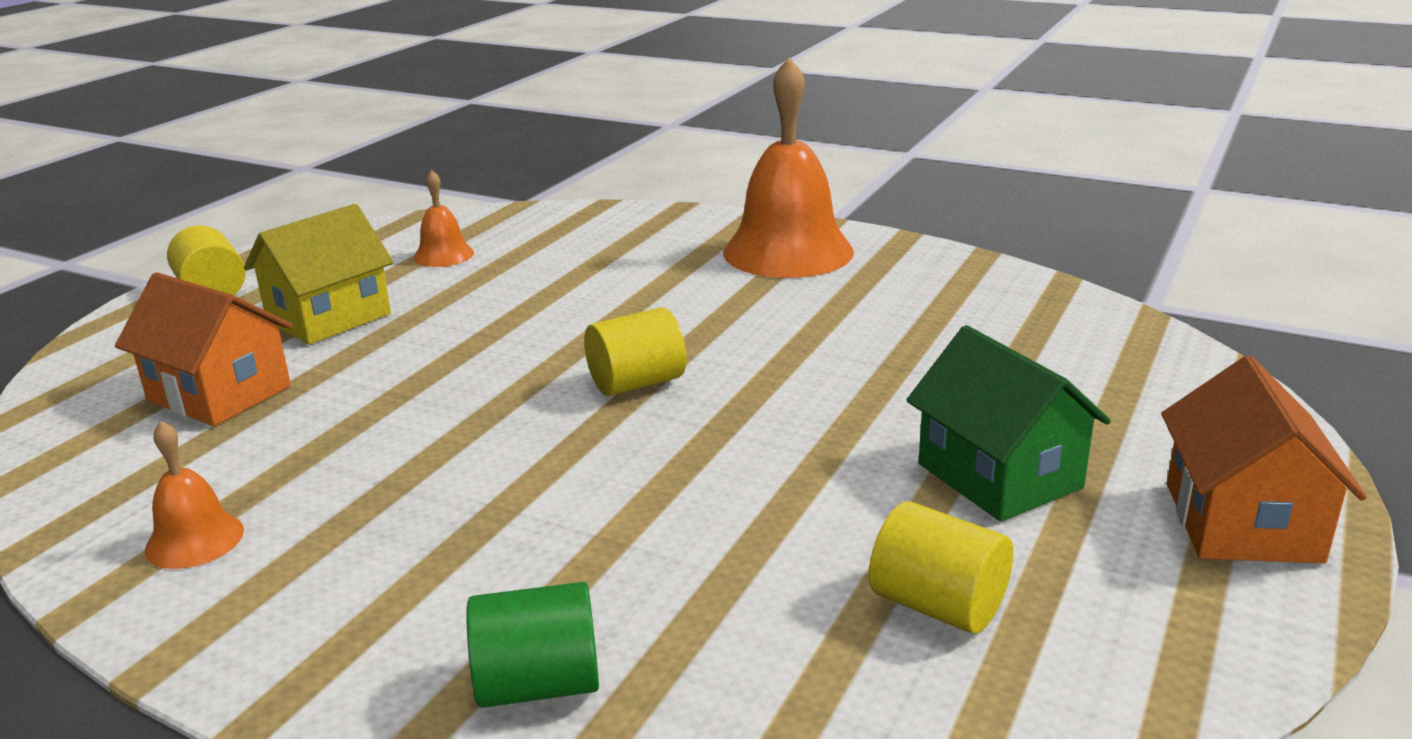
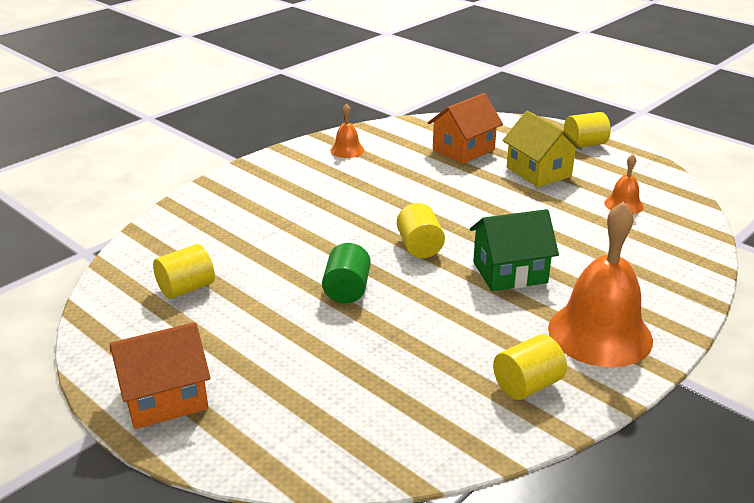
camera: 105 degrees right, 5 degrees up
(538, 684) = (217, 204): green cylinder -> green cylinder (347, 290)
(924, 278) = (527, 385): none -> yellow cylinder
(999, 476) = (260, 334): green house -> green house (510, 272)
(1241, 522) = (165, 398): orange house -> orange house turned 45 degrees counterclockwise

